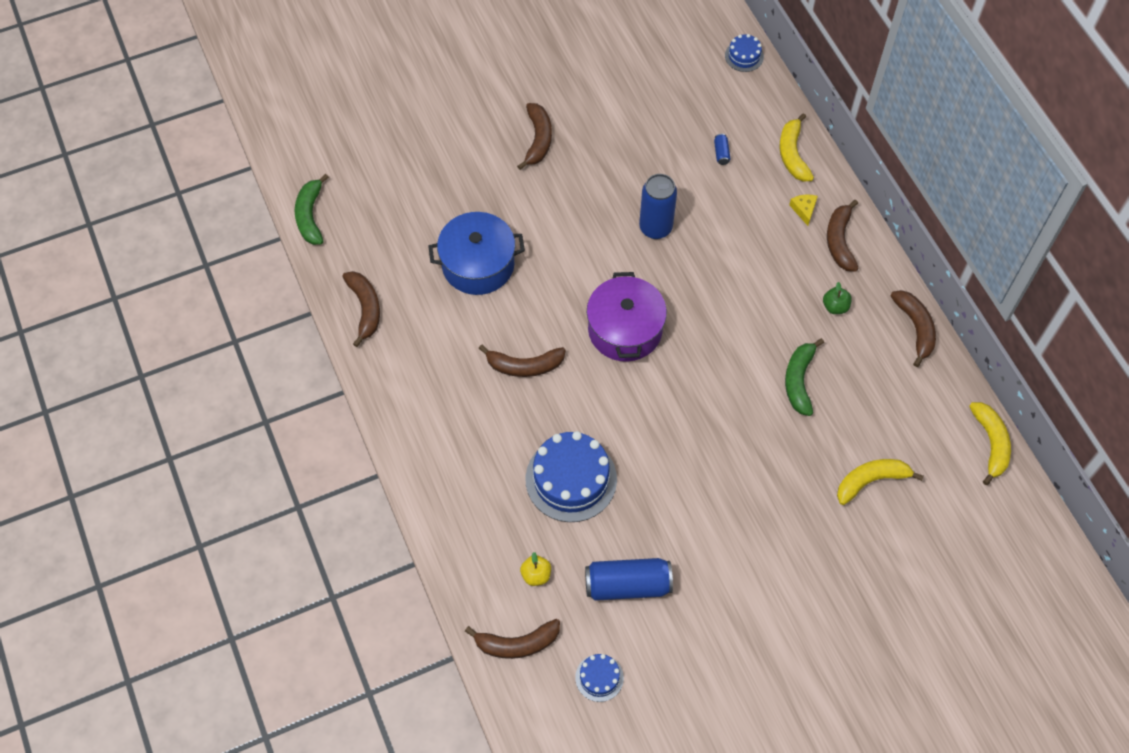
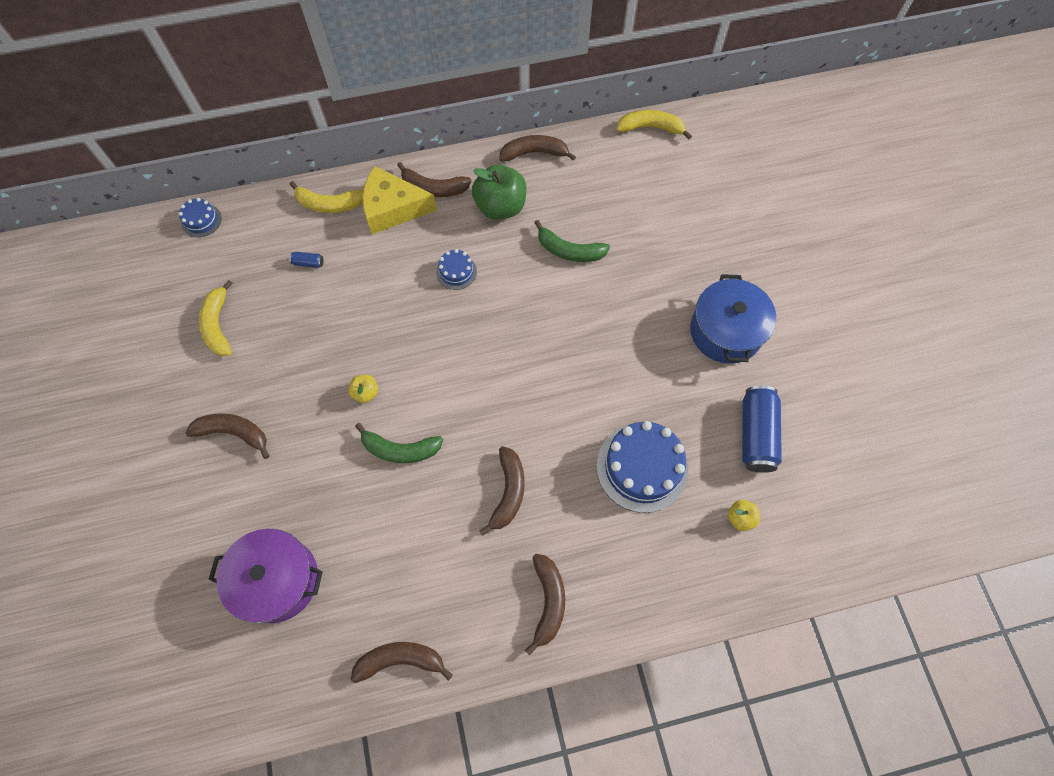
camera: 80 degrees left, 5 degrees up
(310, 216) = (254, 715): green banana -> green banana (400, 449)
(478, 264) = (375, 522): blue pot -> blue pot (725, 331)
(517, 643) = (810, 548): brown banana -> brown banana (548, 601)
(597, 231) = (366, 393): none -> yellow apple
(599, 677) = (845, 476): blue cake -> blue cake (456, 272)
(625, 329) = (486, 387): purple pot -> purple pot (277, 580)
(655, 228) = (377, 338): blue can -> none
(804, 210) = (393, 208): yellow cheese -> yellow cheese, size x2.39
(835, 307) = (500, 207): green apple -> green apple, size x2.07
(871, 481) = (674, 218): yellow banana -> yellow banana (218, 325)

